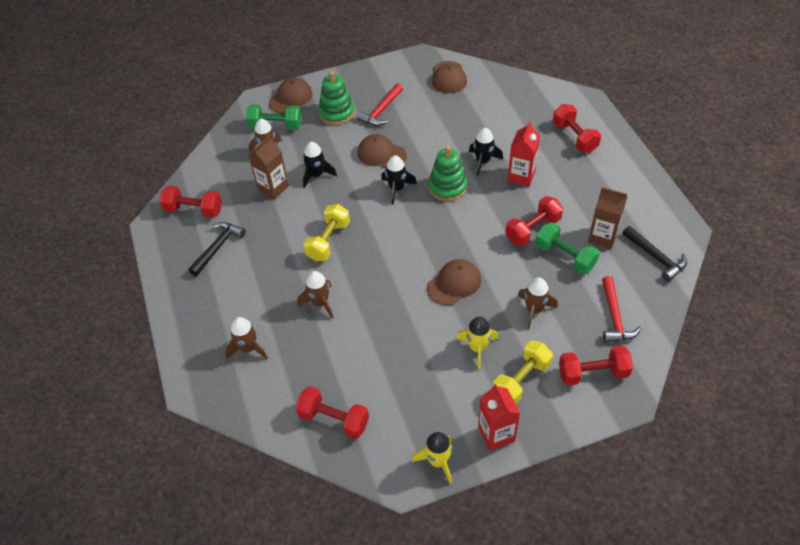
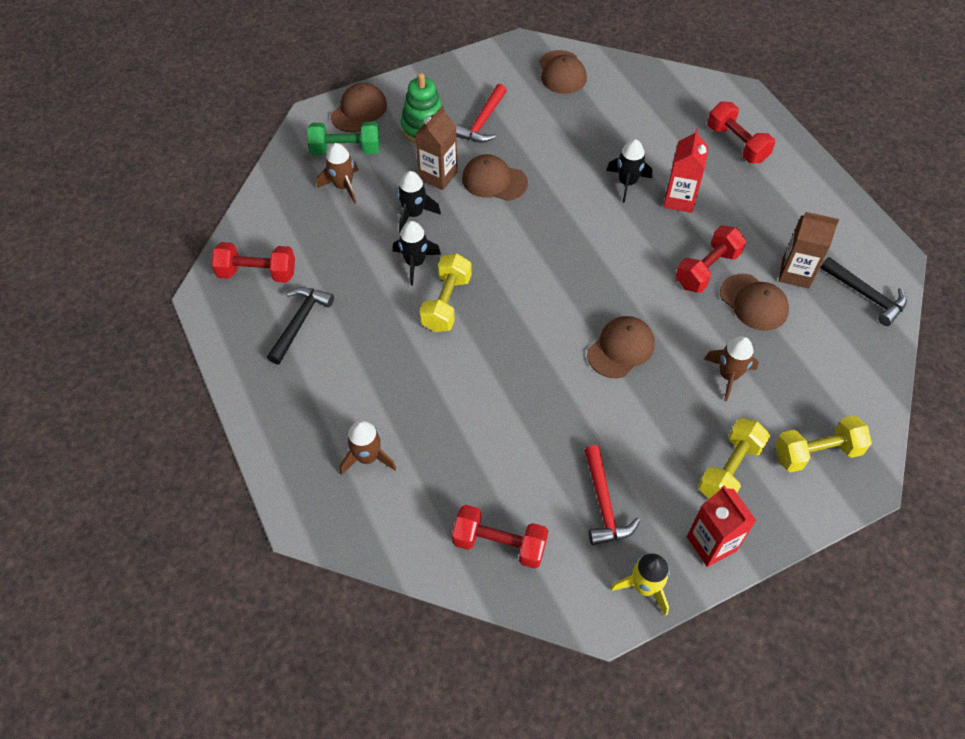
camera: 10 degrees left, 5 degrees up
(273, 188) = (359, 235): brown carton -> brown carton (438, 176)
(320, 303) = (451, 388): brown rocket -> none
(396, 189) = (523, 226): black rocket -> black rocket (415, 263)
(447, 187) = (588, 220): green stacking toy -> none
(477, 348) = (666, 432): yellow rocket -> none
(565, 256) = (754, 302): green dumbbell -> brown cap
(593, 373) = (816, 453): red dumbbell -> yellow dumbbell
(614, 317) = (829, 377): red hammer -> red hammer (603, 504)

